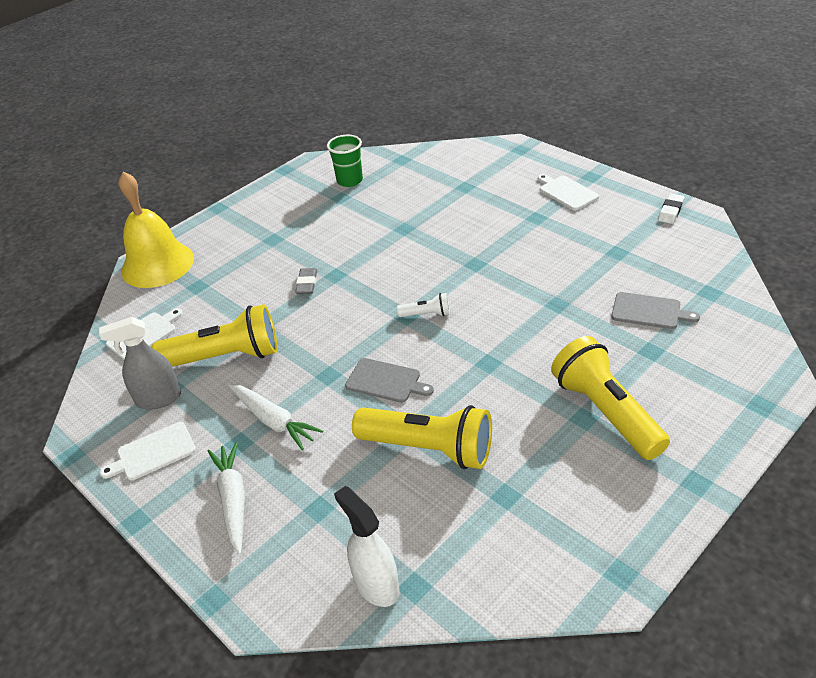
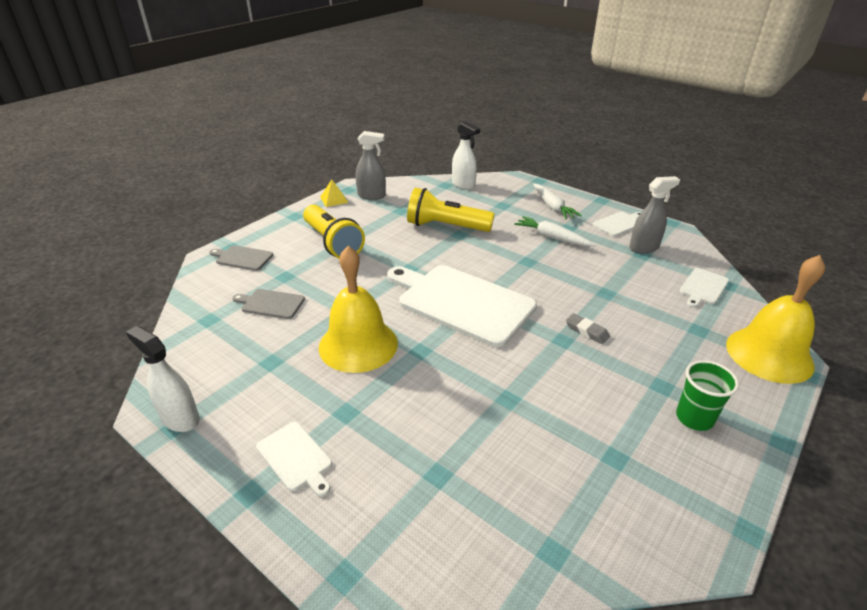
camera: 170 degrees right, 5 degrees down
(225, 357) = (616, 272): yellow flashlight -> none
(307, 284) = (587, 331): grey eraser -> grey eraser turned 45 degrees counterclockwise
(349, 180) = (619, 496): green cup -> green cup (694, 418)
(385, 381) = (483, 258): grey cutting board -> grey cutting board (242, 258)
(426, 314) = (462, 302): white flashlight -> white cutting board
(537, 268) = (358, 345): none -> yellow bell
(566, 547) = (372, 196): none -> grey spray bottle
(640, 534) = (334, 199): none -> yellow pyramid
(670, 211) = (180, 418): white eraser -> white spray bottle

